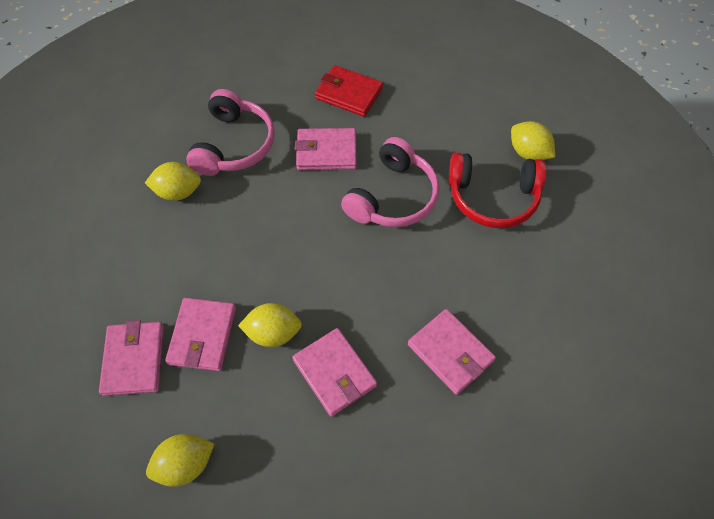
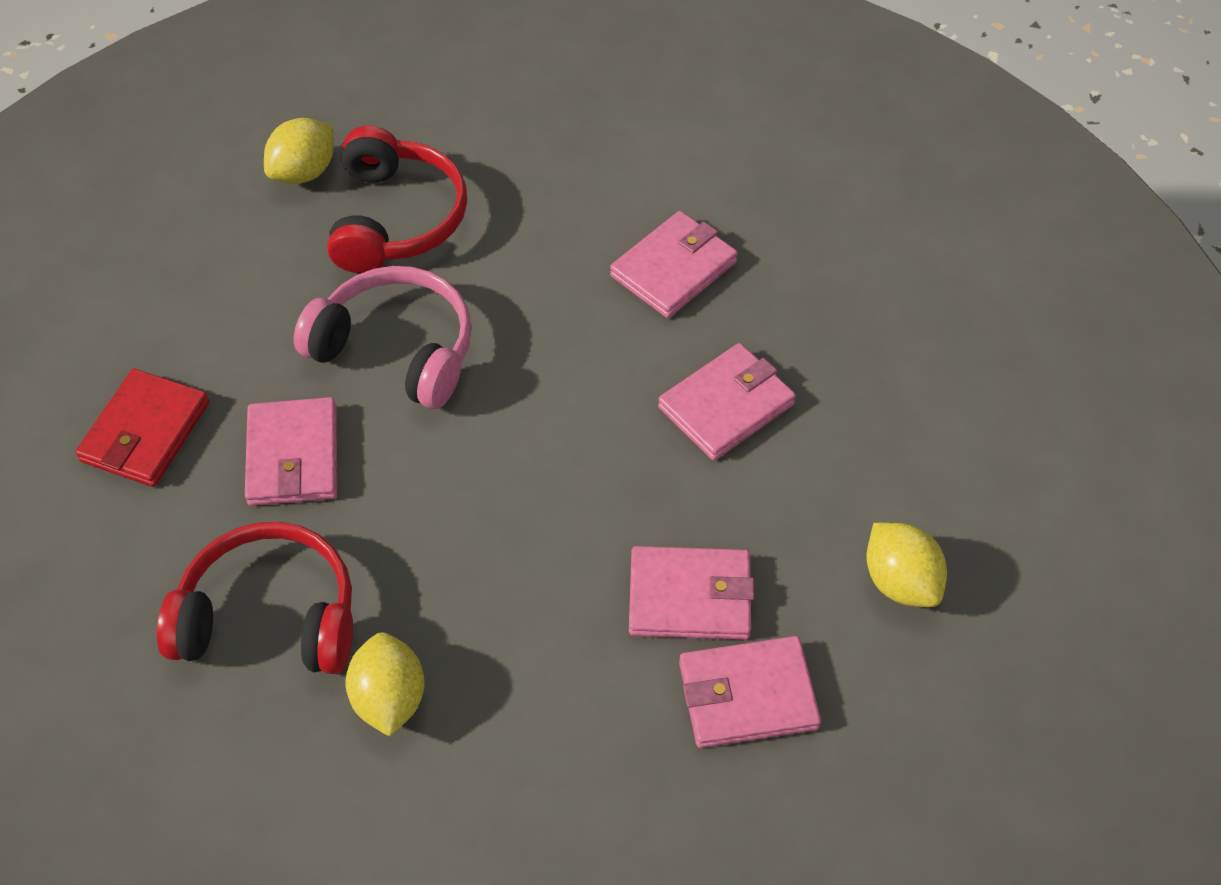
camera: 95 degrees left, 5 degrees down
(234, 145) = (270, 617): pink headphones -> red headphones
(273, 333) = (671, 494): yellow lemon -> none

